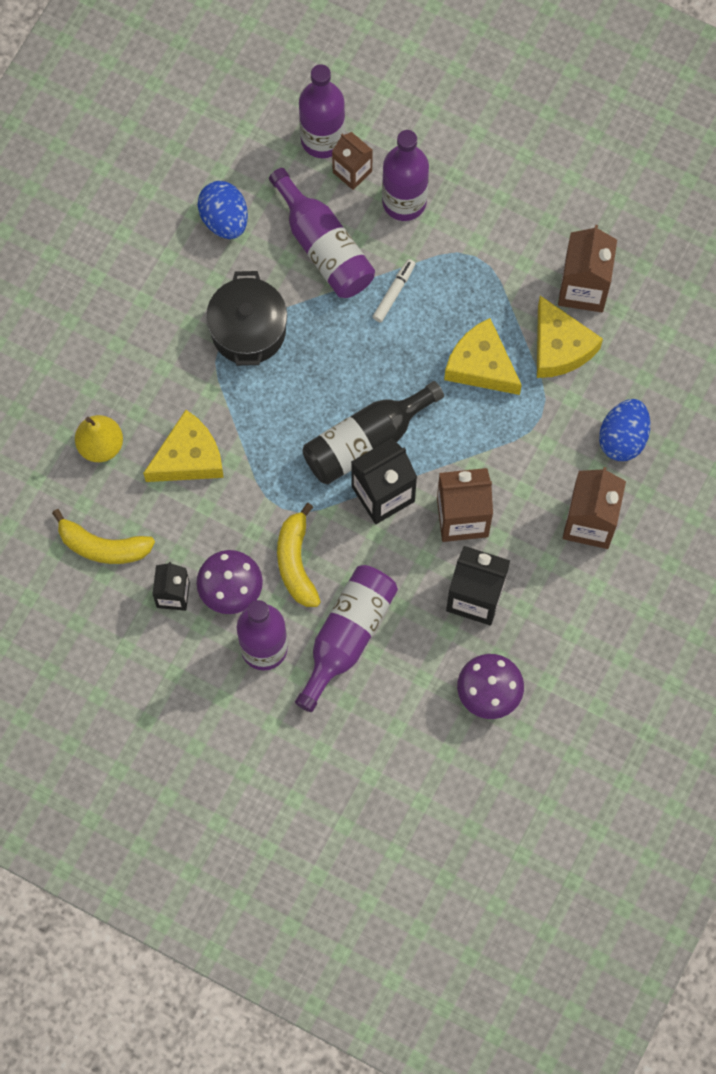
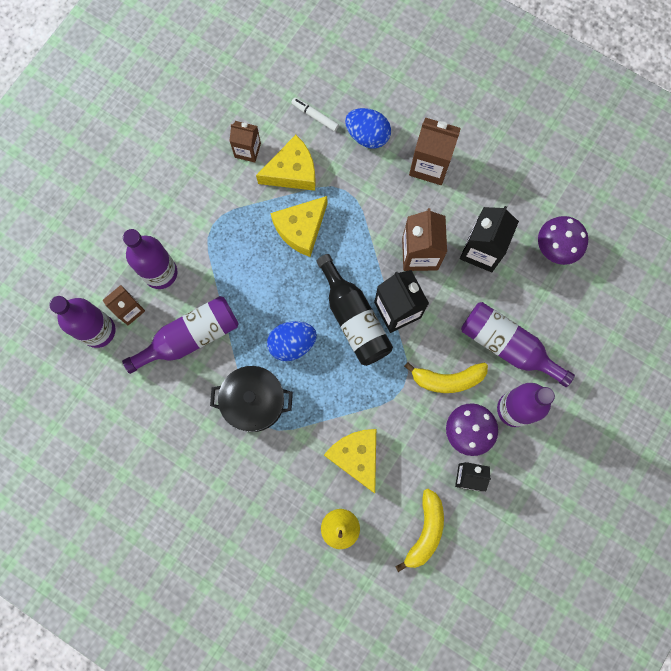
camera: 85 degrees left, 5 degrees up
(224, 219) = (157, 414): blue egg -> blue egg (292, 344)
(394, 293) = (235, 287): white marker -> white marker (315, 116)
(583, 288) = (247, 150): brown carton -> brown carton, size x0.63

